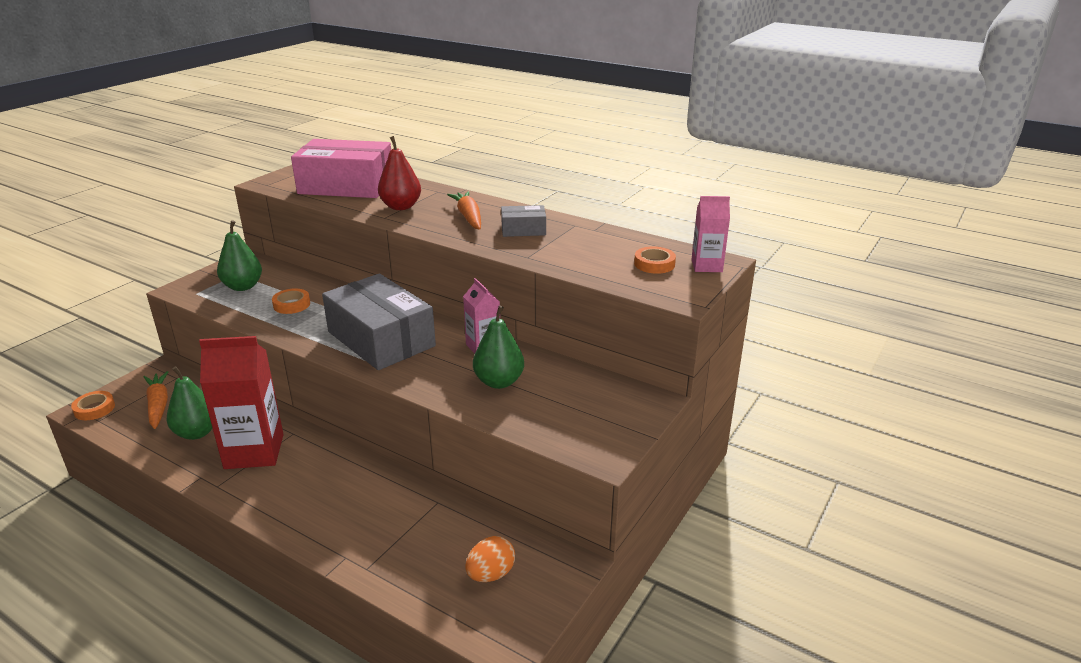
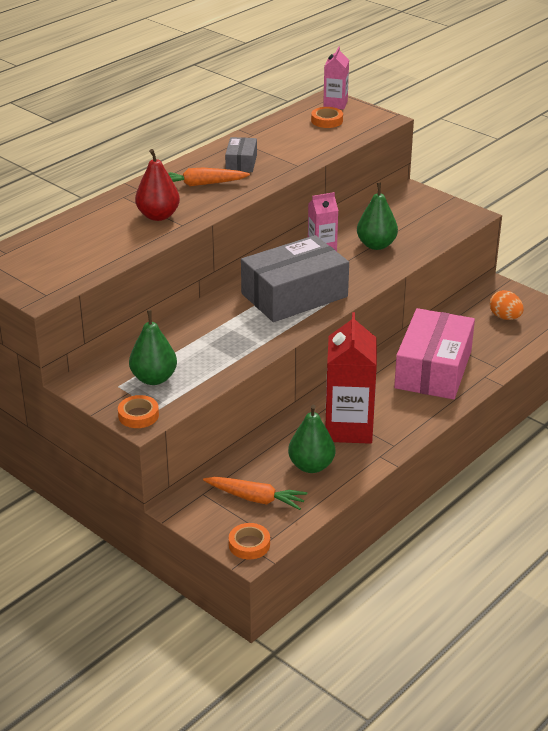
camera: 80 degrees left, 5 degrees up
(158, 405) = (255, 498): orange carrot -> orange carrot turned 150 degrees counterclockwise
(292, 305) = (209, 345): orange tape -> orange tape (138, 415)
(346, 186) = (79, 245): pink box -> pink box (433, 369)

